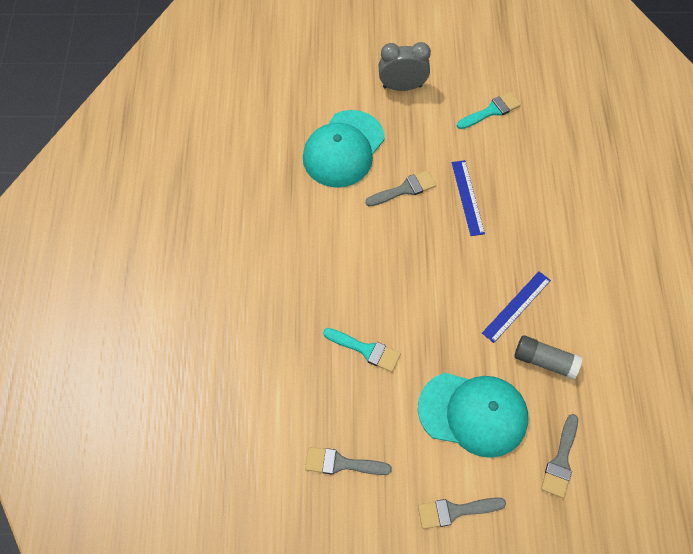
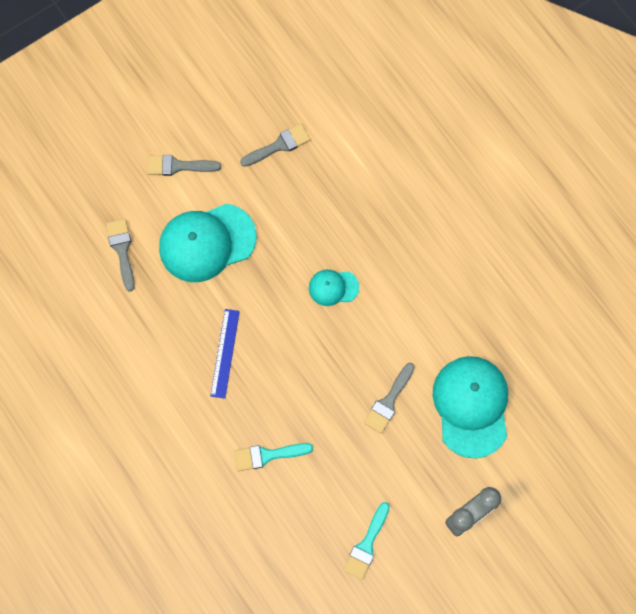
camera: 145 degrees right, 10 degrees up
(366, 350) = (320, 237): turquoise brush -> turquoise brush (267, 455)
(385, 300) = (333, 287): none -> turquoise cap
(455, 511) = (178, 166): grey brush -> grey brush turned 135 degrees counterclockwise
(467, 197) = (328, 431): blue ruler -> none
(544, 361) = (176, 320): grey glue stick -> none

